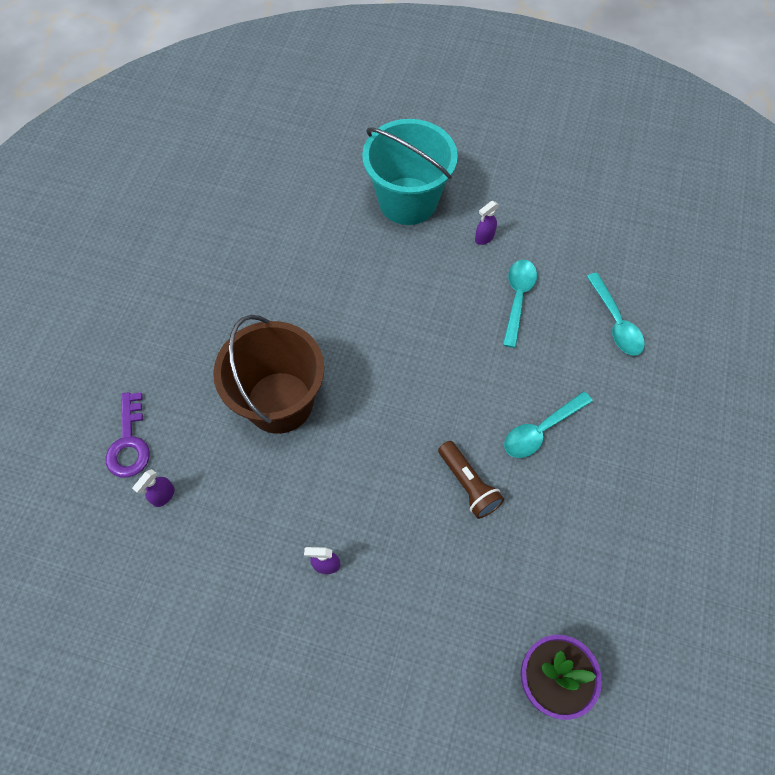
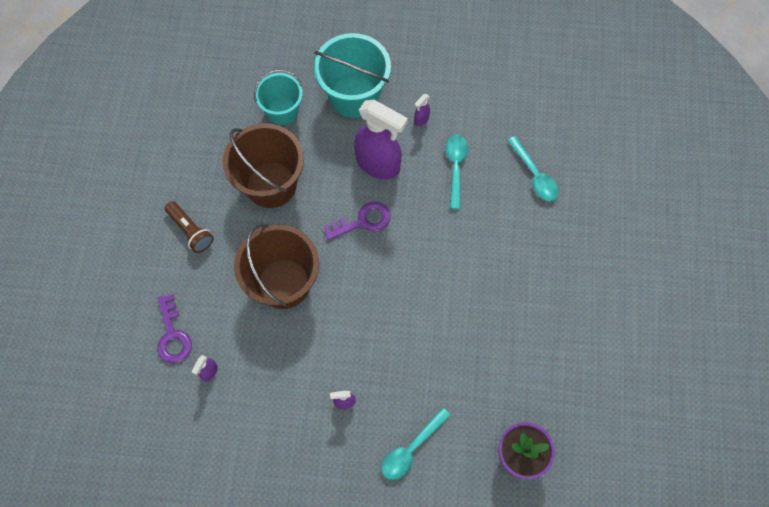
camera: 10 degrees left, 5 degrees up
(289, 284) = (271, 184): none -> brown bucket
(320, 205) = (282, 111): none -> turquoise bucket
(392, 344) = (363, 221): none -> purple key
(423, 281) = (378, 164): none -> purple spray bottle
(468, 484) = (440, 323): brown flashlight -> brown flashlight (191, 231)
(541, 430) = (488, 272): turquoise spoon -> turquoise spoon (411, 449)

